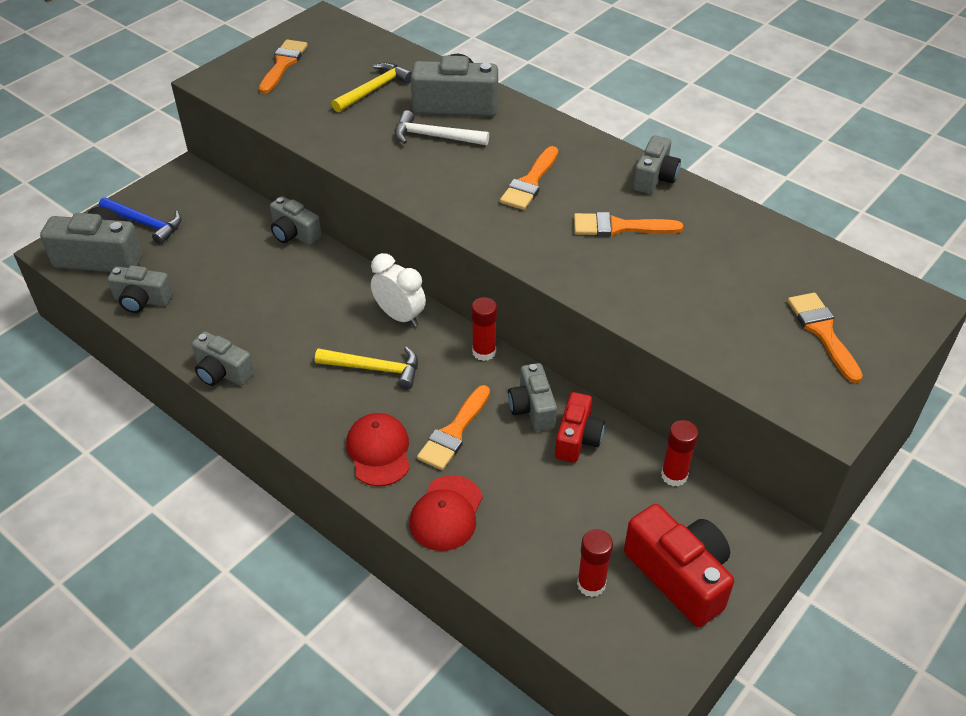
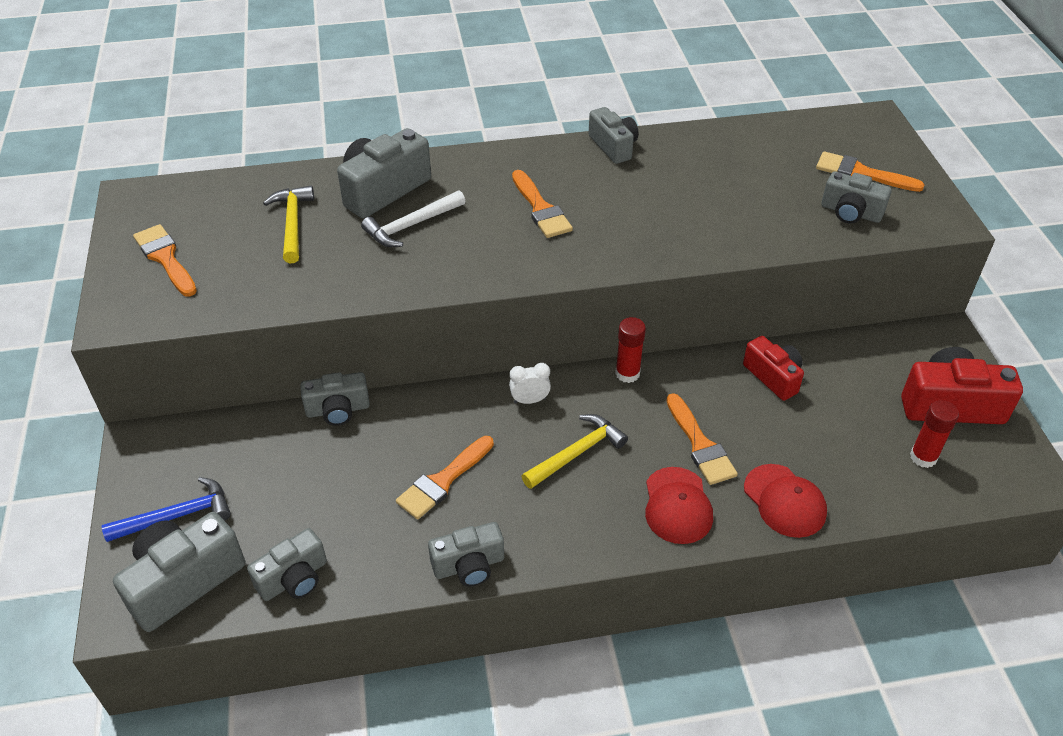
camera: 50 degrees left, 0 degrees up
(379, 451) = (677, 505): red cap -> red cap turned 120 degrees counterclockwise
(400, 316) = (530, 400): white clock -> white clock, size x0.64
(532, 408) = (718, 383): grey camera -> grey camera (850, 212)
(619, 227) = (650, 196): orange brush -> orange brush (443, 481)
(674, 475) = (855, 348): red glue stick -> none

